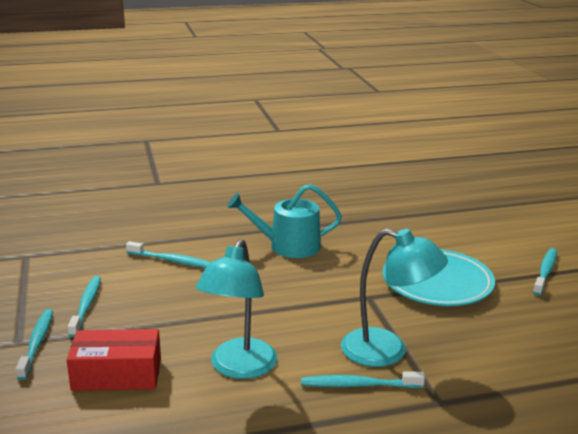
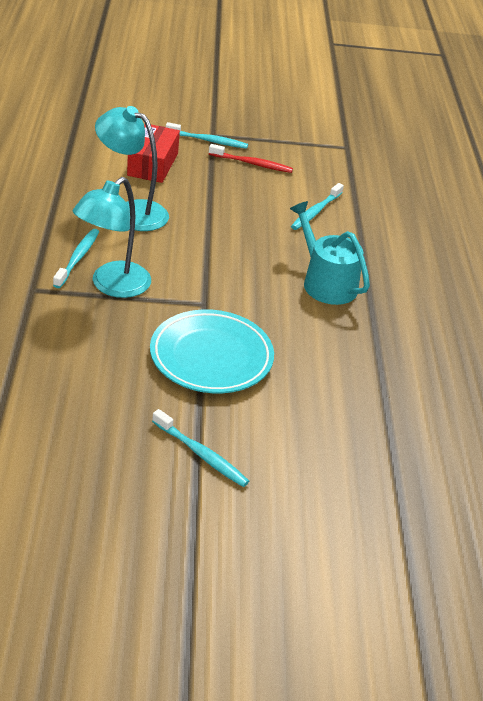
camera: 100 degrees right, 15 degrees up
(86, 306) = (252, 164): turquoise toothbrush -> red toothbrush
(288, 246) = (325, 282): turquoise watering can -> turquoise watering can turned 45 degrees counterclockwise

